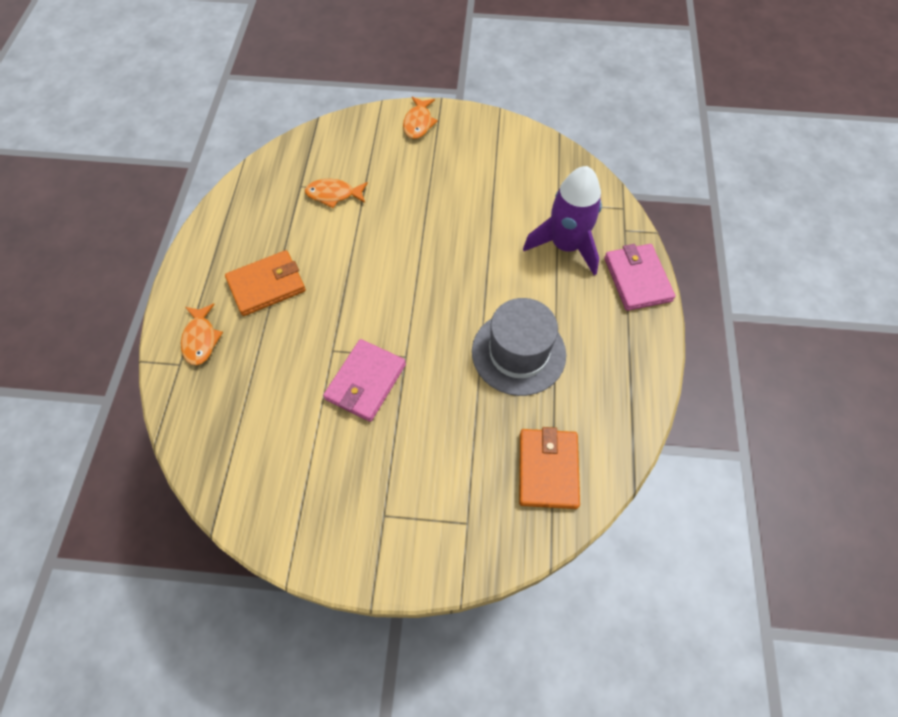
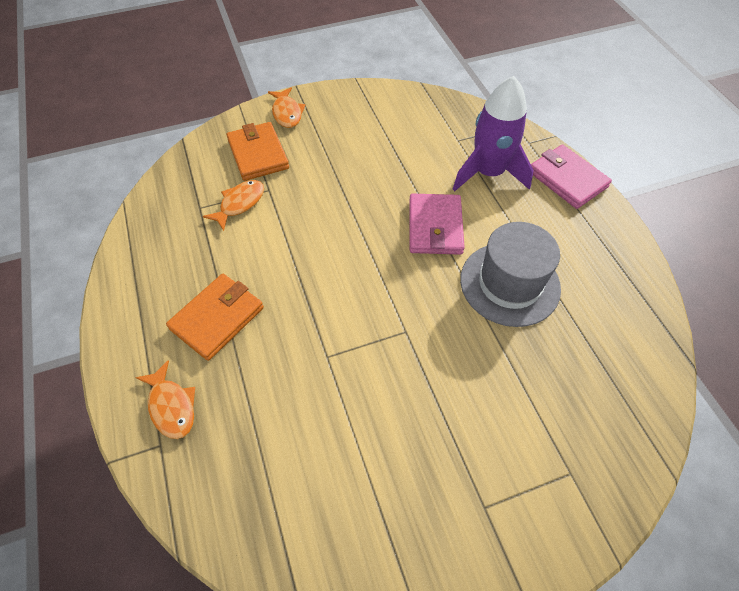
camera: 25 degrees left, 5 degrees down
(333, 194) = (240, 204): orange fish -> orange fish turned 150 degrees clockwise
(366, 382) = (381, 374): pink wallet -> pink wallet (435, 227)
(547, 469) = (608, 382): orange wallet -> orange wallet (258, 154)

